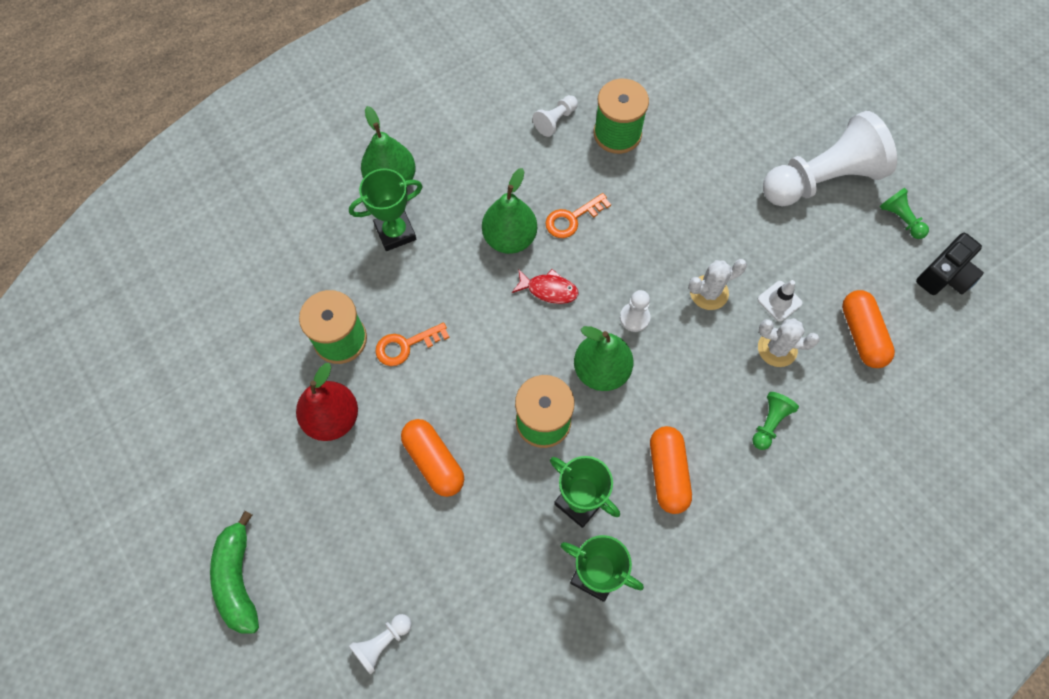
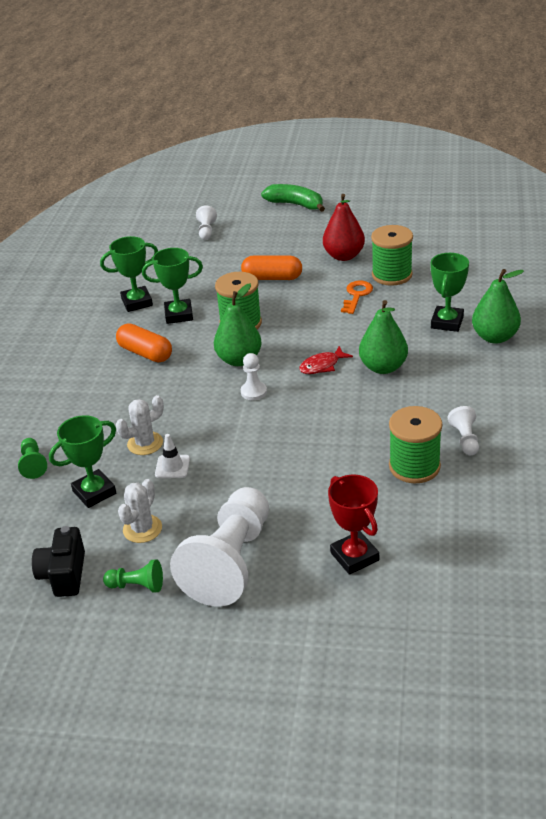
camera: 135 degrees right, 30 degrees down
(572, 218) = (364, 403): orange key -> none
(709, 292) = (225, 436): white cactus -> white cactus (142, 529)
(740, 111) = (354, 556): none -> red trophy
(769, 423) = (110, 410): green pawn -> green pawn (33, 464)
(862, 335) = (94, 492): orange capsule -> green trophy

